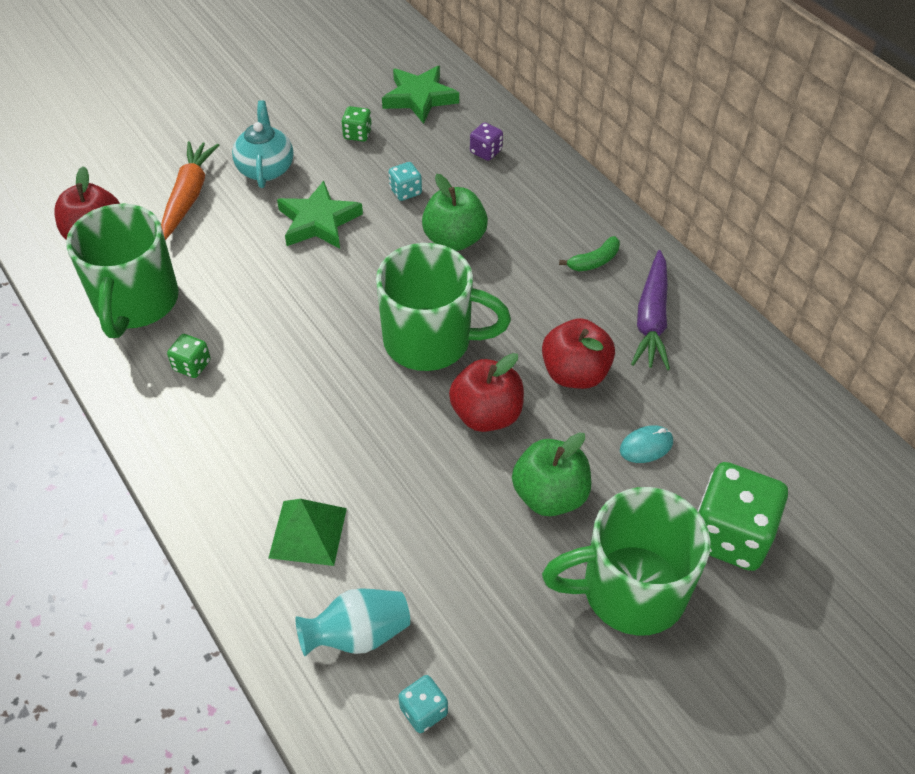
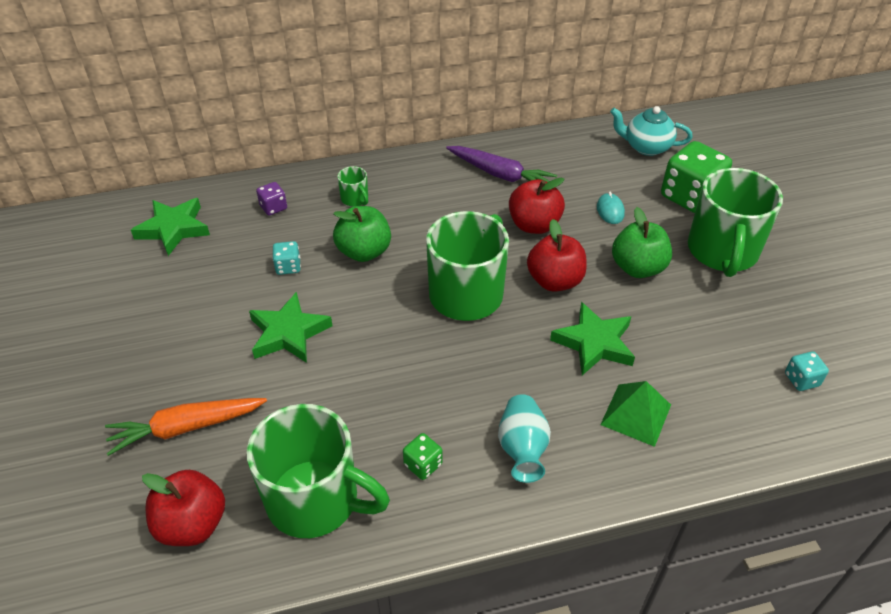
camera: 70 degrees left, 5 degrees down
(188, 196) = (186, 428): orange carrot -> orange carrot turned 45 degrees counterclockwise
(266, 168) = (189, 357): turquoise teapot -> turquoise teapot (646, 147)
(357, 134) = (190, 280): green dice -> none
(358, 634) = (735, 403): turquoise vase -> turquoise vase (522, 448)
(401, 473) = (594, 343): none -> green star
(533, 207) = (355, 199): none -> green mug
(594, 261) = (431, 185): green banana -> none

